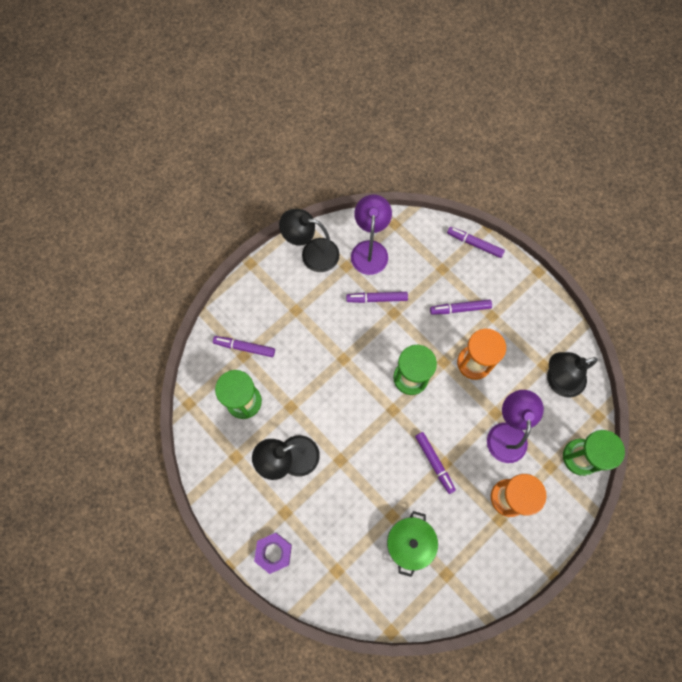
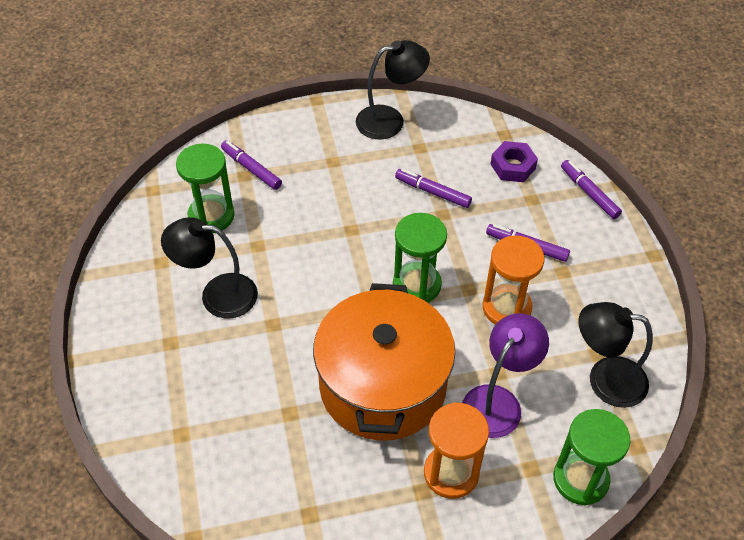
camera: 30 degrees right, 20 degrees down
(273, 552) = (126, 375): purple nut -> purple nut (512, 166)
(312, 253) = (390, 120): black lamp -> black lamp turned 120 degrees clockwise
(370, 249) = (458, 144): purple lamp -> none
(410, 543) = (290, 453): green pot -> none
(434, 463) = (383, 385): purple marker -> orange pot

